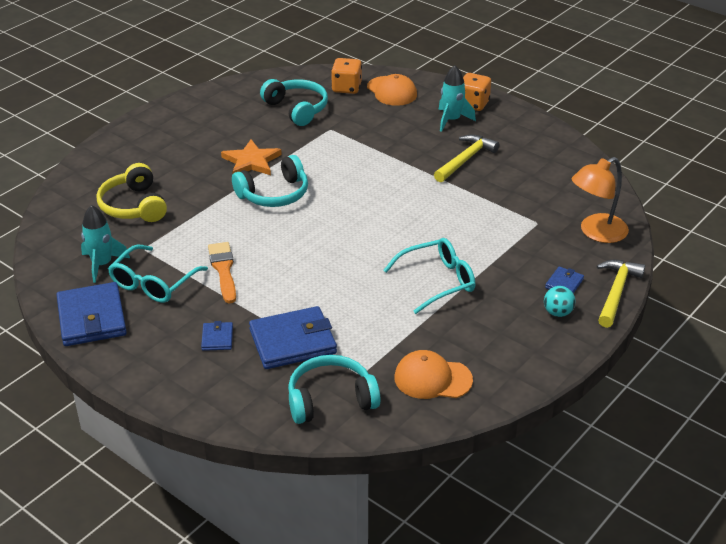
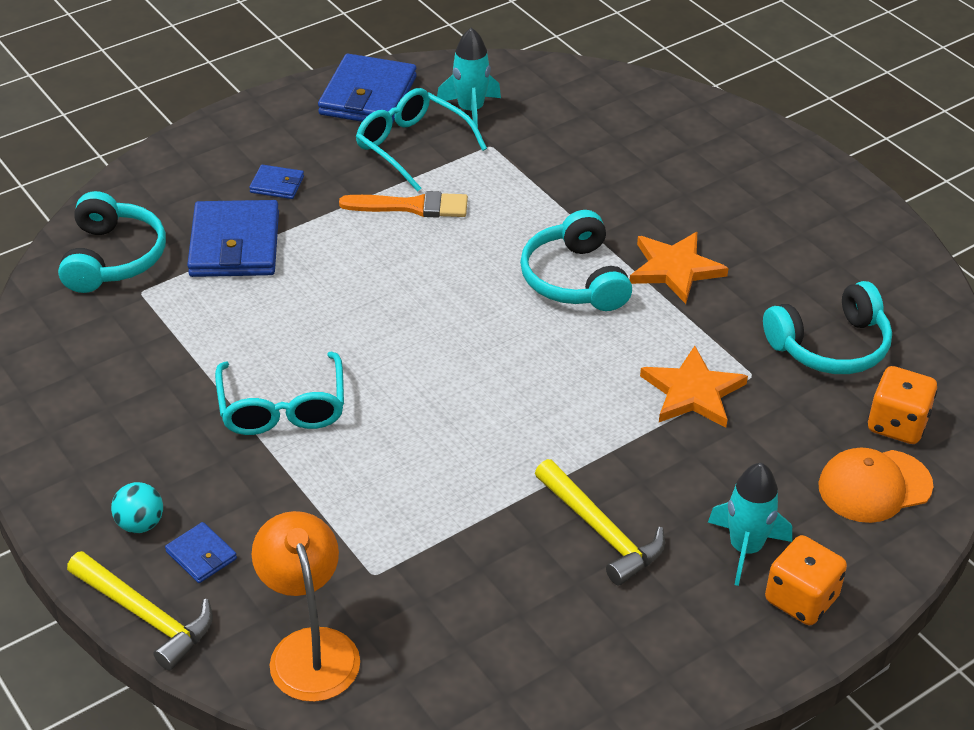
camera: 105 degrees right, 5 degrees up
(92, 318) = (368, 96): blue wallet -> blue wallet turned 75 degrees counterclockwise
(134, 206) = (593, 146): yellow headphones -> none
(352, 145) = (692, 392): none -> orange star
(432, 379) = (91, 353): orange cap -> none

